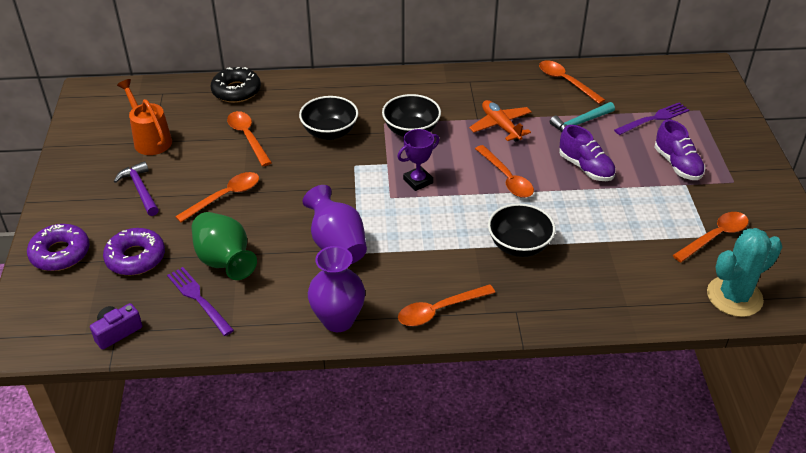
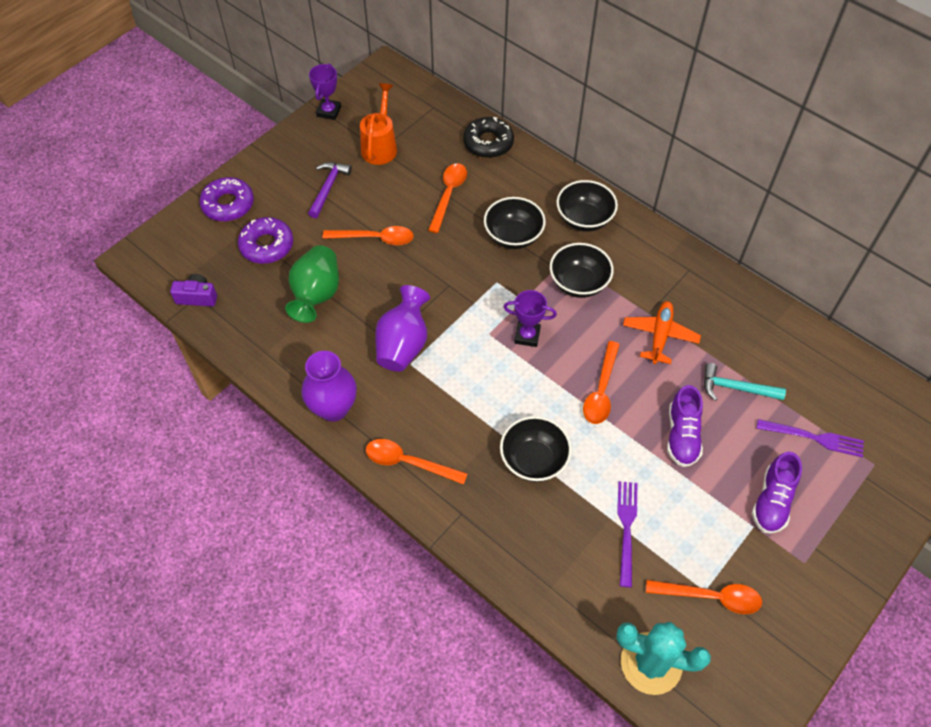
camera: 45 degrees right, 15 degrees up
(73, 142) = (329, 111): none -> purple trophy
(198, 299) = (268, 312): purple fork -> purple fork (626, 528)
(366, 94) = (584, 219): none -> black bowl
(566, 82) = (778, 335): orange spoon -> none

